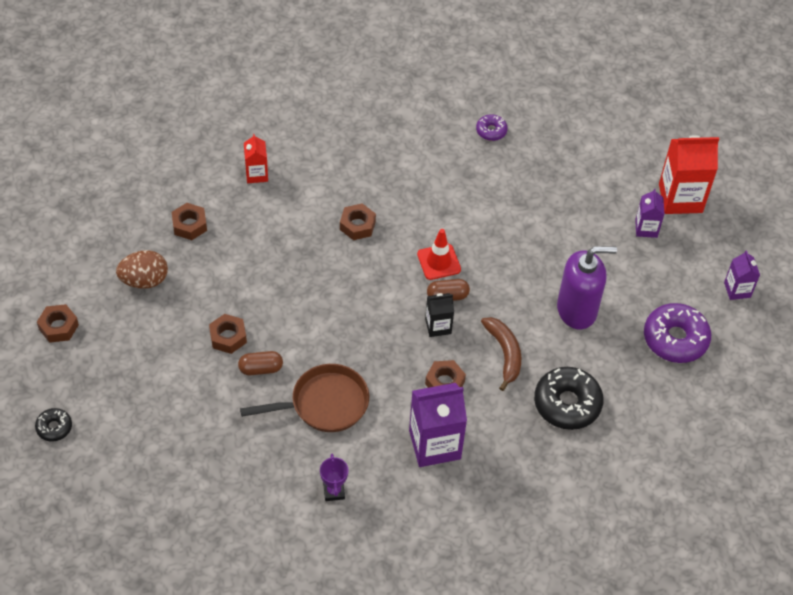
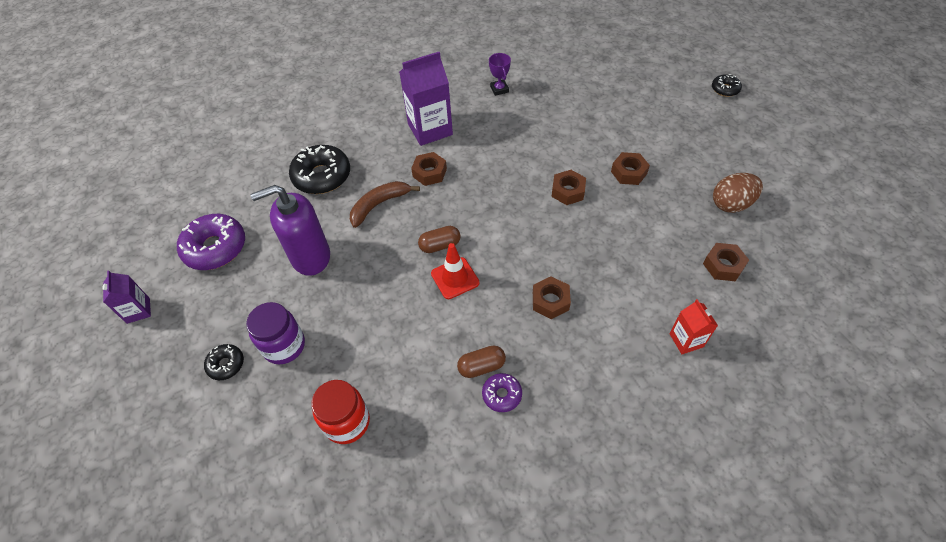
camera: 175 degrees right, 0 degrees up
(58, 327) = (776, 153): brown nut -> brown nut (568, 191)
(261, 369) = (589, 154): brown capsule -> brown capsule (481, 366)
(324, 404) = (526, 140): brown pan -> none
(438, 326) = (444, 216): black carton -> none
(491, 131) = (419, 471): purple donut -> purple donut (502, 395)
(504, 354) = (379, 205): brown banana -> brown banana turned 75 degrees clockwise
(543, 169) = (347, 422): none -> red jar
(597, 233) = (284, 346): none -> purple jar
(646, 228) = (226, 364): purple carton -> black donut
(680, 198) = (176, 416): red carton -> none

